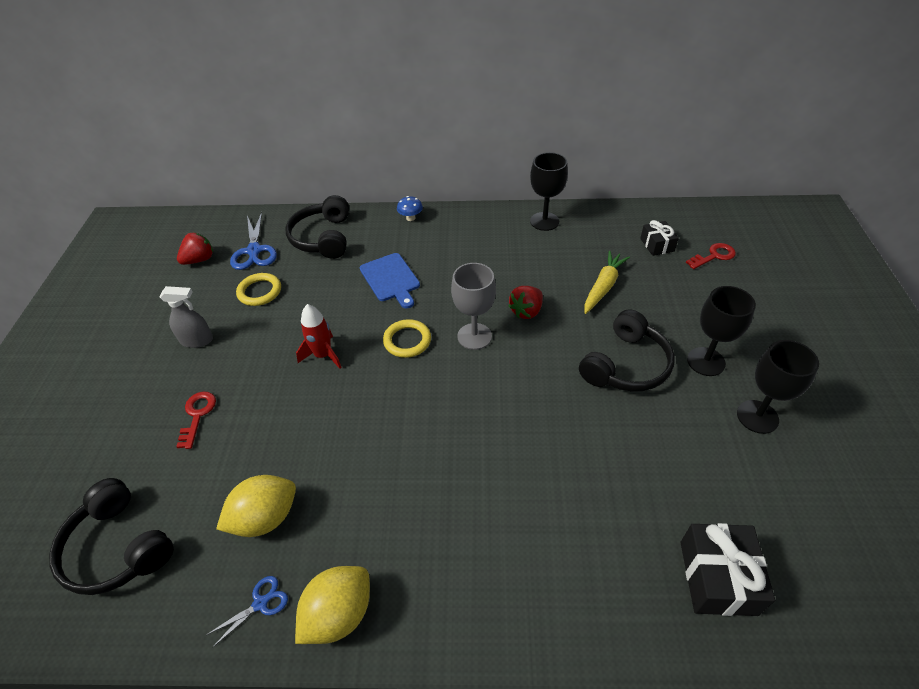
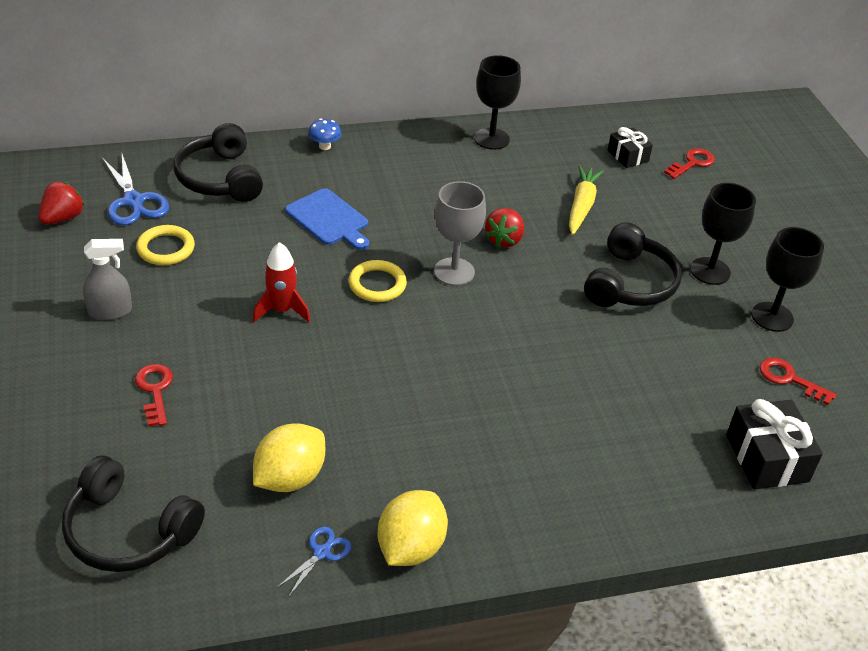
camera: 20 degrees left, 5 degrees down
(761, 488) = (789, 379): none -> red key

